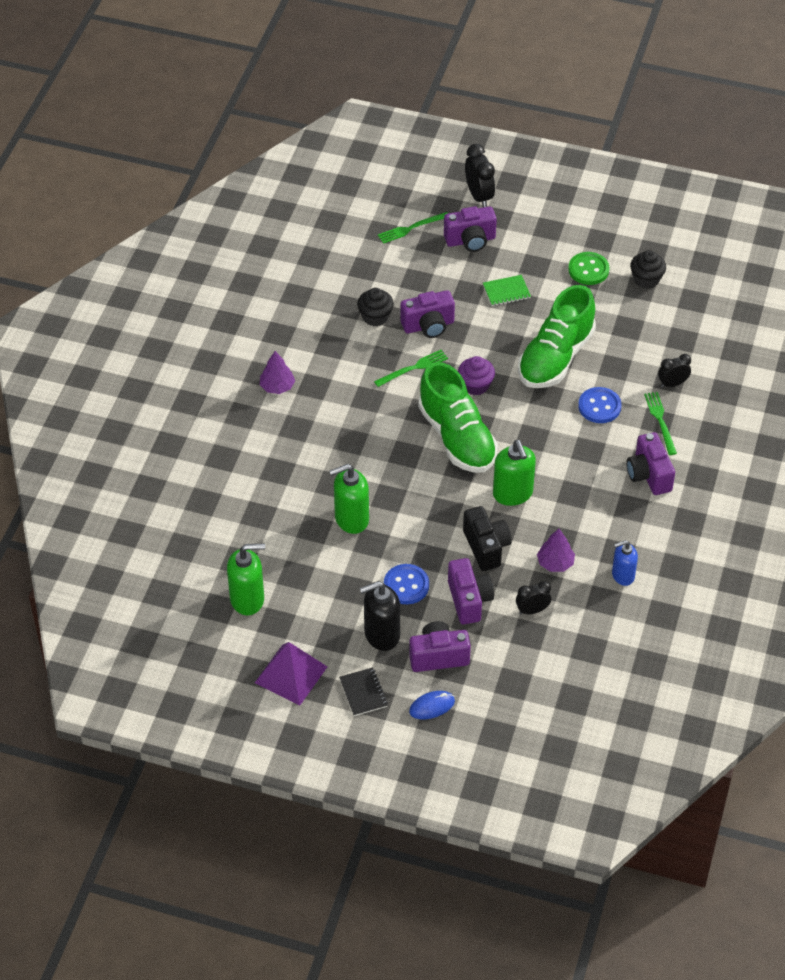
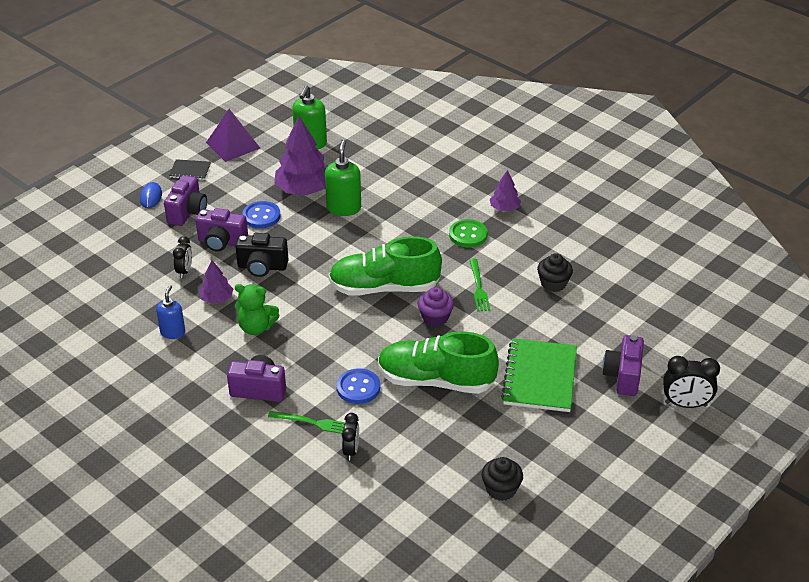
camera: 115 degrees right, 10 degrees down
(339, 567) = (304, 190): none -> purple tree
(381, 634) = (229, 192): black soap dispenser -> none
(411, 228) = (659, 341): green fork -> none
(428, 326) = (524, 312): purple camera -> none
(506, 291) = (540, 377): green notebook -> green notebook, size x2.03
(513, 494) = (302, 299): green soap dispenser -> none
(555, 357) = (436, 380): green shoe -> green shoe turned 45 degrees counterclockwise
(574, 512) = (256, 327): none -> green teddy bear
(588, 270) = (538, 448): green button -> green button (468, 235)

